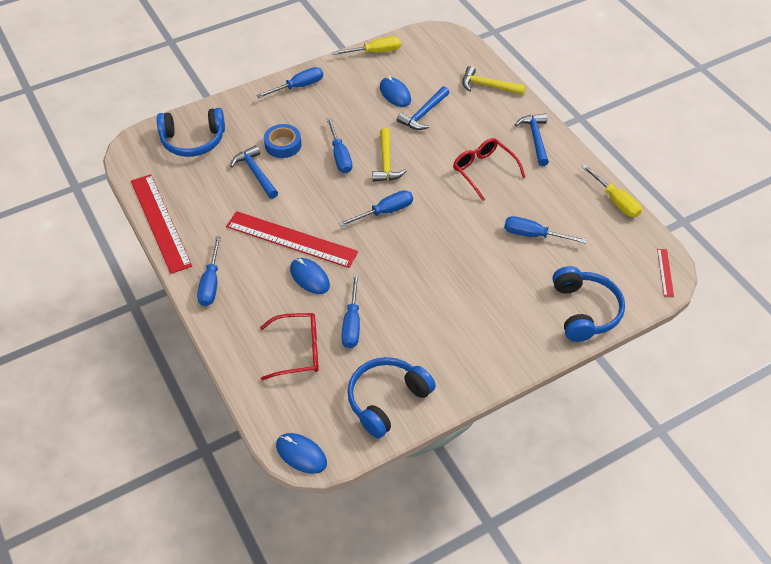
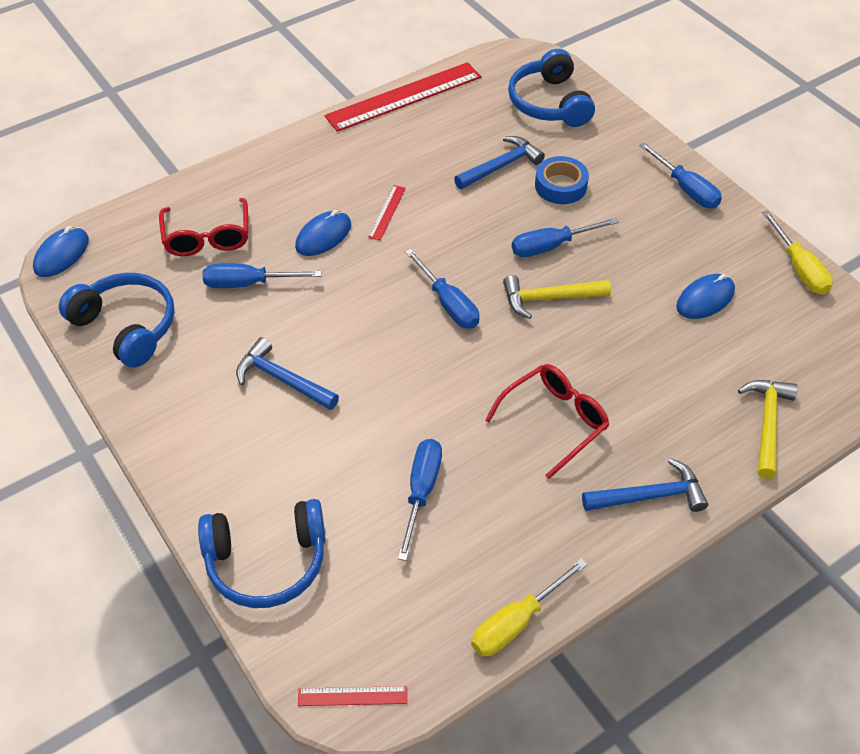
camera: 85 degrees right, 0 degrees up
(211, 283) = (311, 150): blue screwdriver -> none
(291, 239) = (387, 212): red ruler -> red ruler, size x0.43
(423, 114) = (668, 337): blue hammer -> blue hammer (282, 379)

